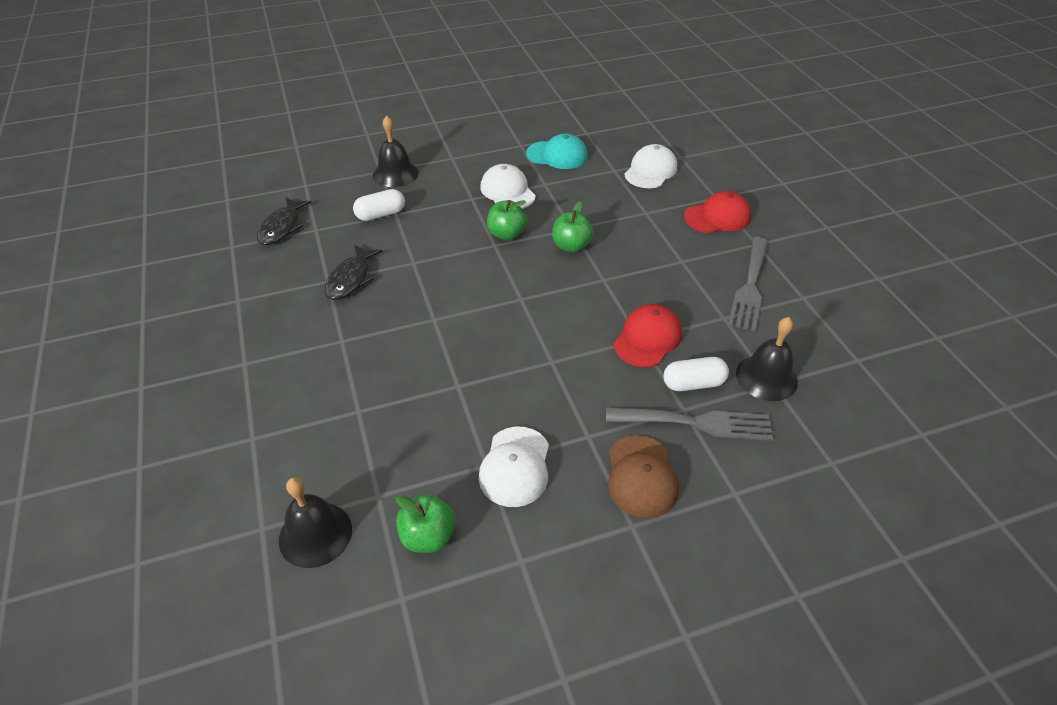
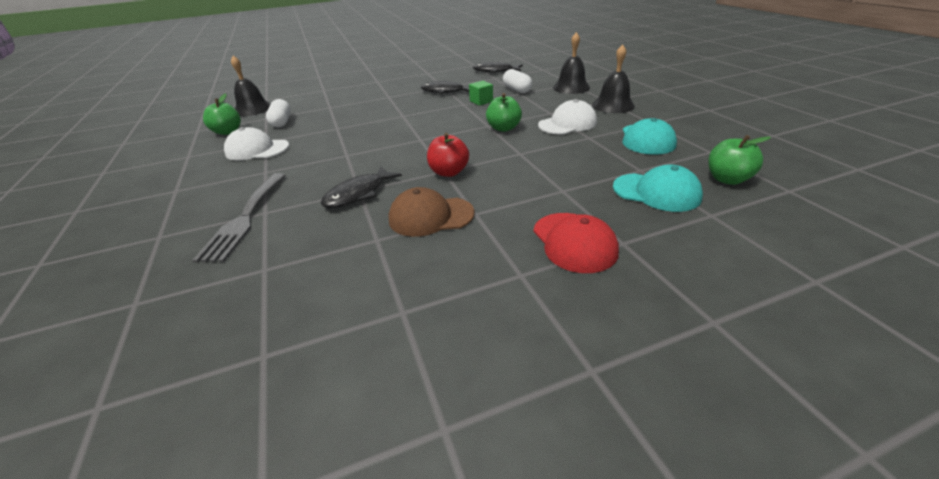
camera: 90 degrees right, 10 degrees down
(411, 246) = (481, 101): none -> green cube
(571, 246) = (492, 154): green apple -> green apple (727, 179)
(607, 276) = (449, 172): none -> red apple
(641, 476) = (212, 193): brown cap -> brown cap (431, 216)
(647, 338) = (358, 194): red cap -> black fish
(650, 171) = (656, 192): white cap -> turquoise cap
(693, 383) = (291, 218): white capsule -> white capsule (281, 122)
(750, 287) = (427, 262): grey fork -> none
(766, 377) = (275, 265): black bell -> black bell (613, 105)

